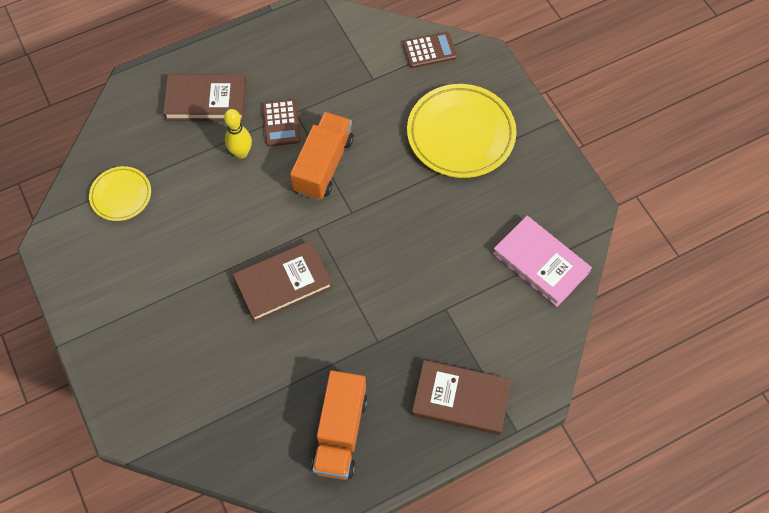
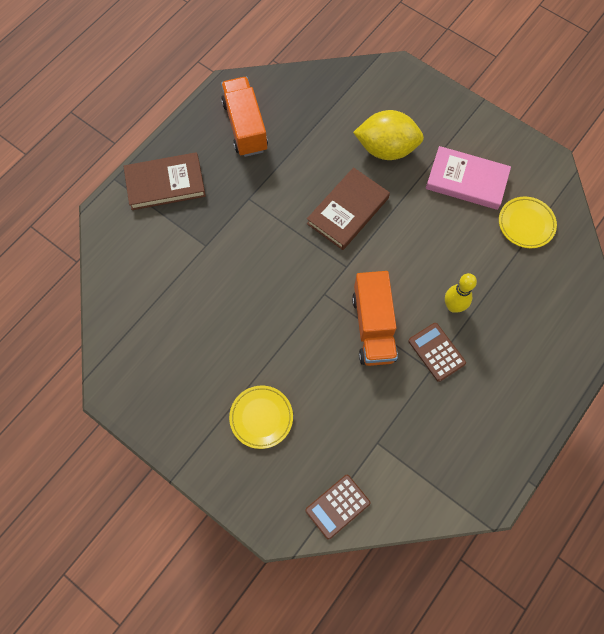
camera: 155 degrees right, 5 degrees up
(202, 334) = (386, 149): none -> yellow lemon
(206, 100) = (520, 344): brown book -> none
(460, 134) = (261, 417): yellow plate -> yellow plate, size x0.55
(540, 263) = (138, 319): pink book -> pink book (466, 180)

